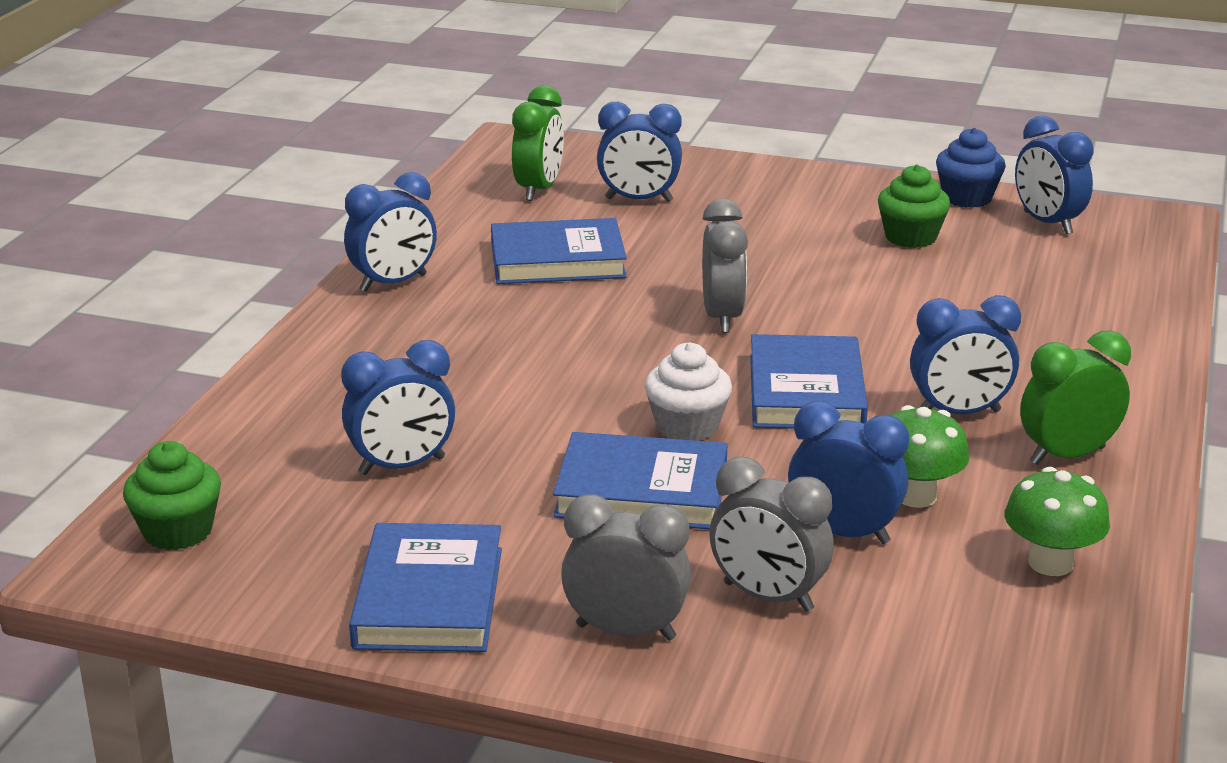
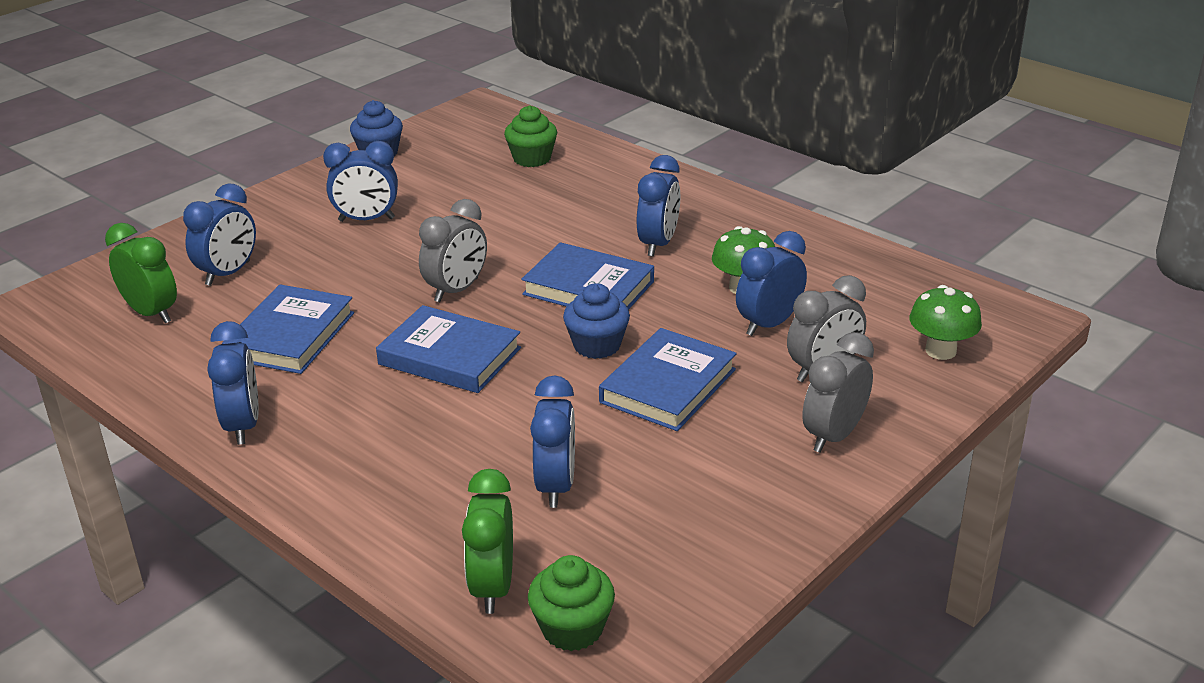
camera: 65 degrees left, 5 degrees up
(429, 598) = (747, 512): blue book -> blue book (449, 356)
(687, 426) = (597, 345): white cupcake -> blue cupcake
(722, 317) = (456, 290): grey clock -> grey clock turned 105 degrees clockwise
(910, 237) = (413, 189): green cupcake -> green cupcake (532, 158)
(1047, 223) = (445, 140): blue clock -> blue clock (366, 219)
(1050, 563) = (840, 268): green mushroom -> green mushroom (940, 351)
(1067, 456) = (732, 226): green clock -> green clock (492, 587)

